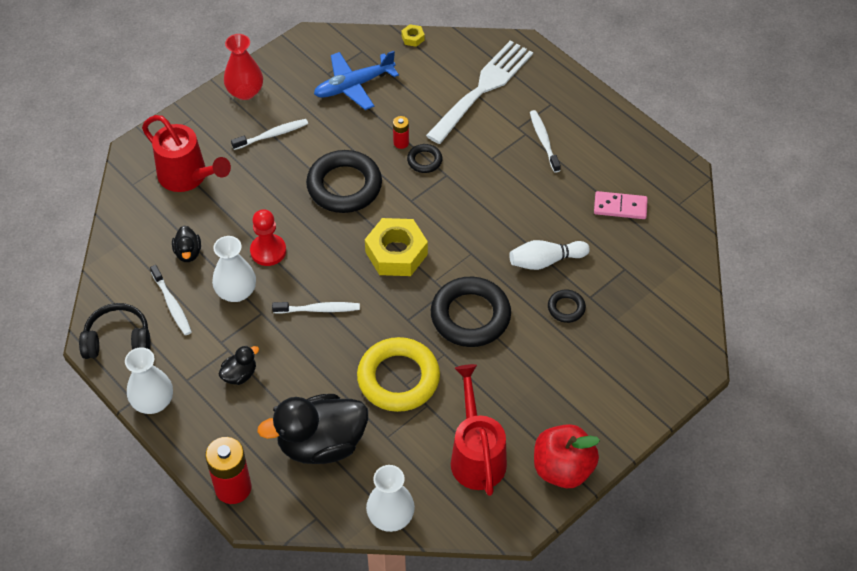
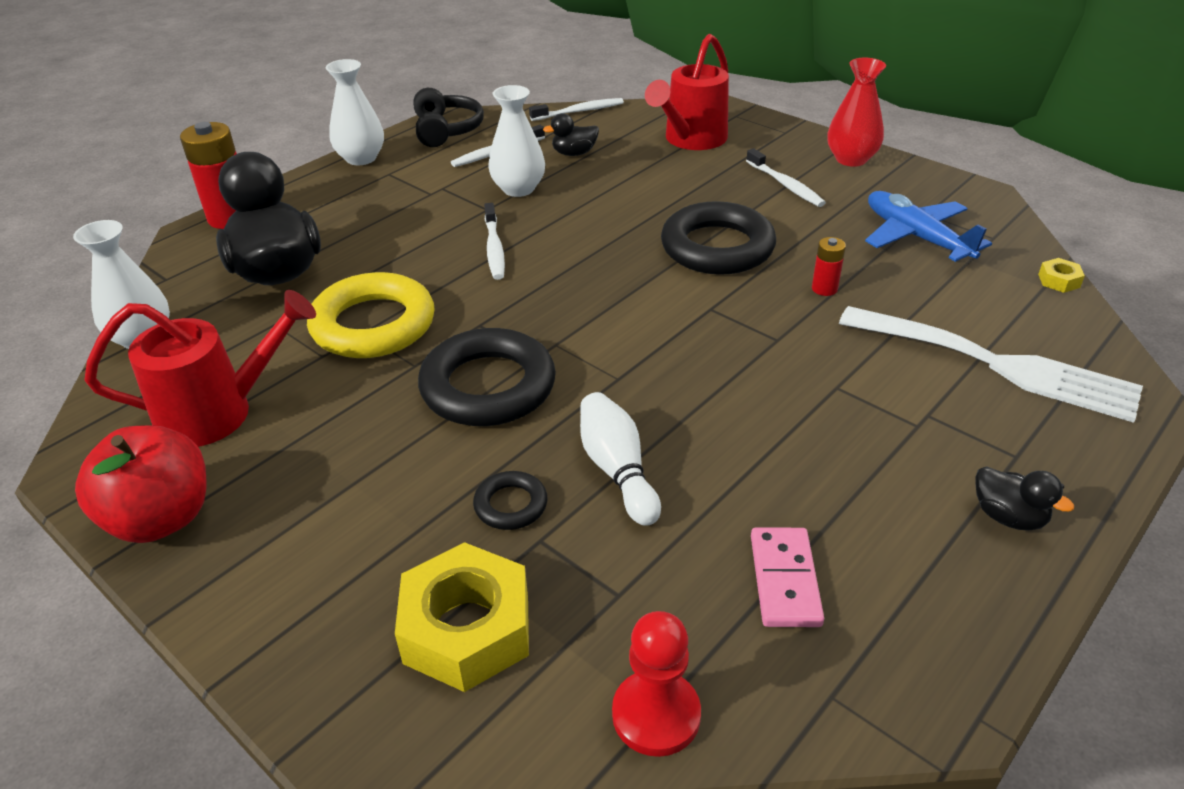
camera: 85 degrees right, 15 degrees down
(239, 374) = (392, 204): black duck -> black duck (1008, 517)
(268, 251) = (587, 203): red pawn -> red pawn (656, 715)
(396, 253) = (603, 303): yellow nut -> yellow nut (467, 629)
(424, 160) = (798, 314): black ring -> none
(544, 141) = (912, 451): white toothbrush -> white toothbrush (579, 111)

